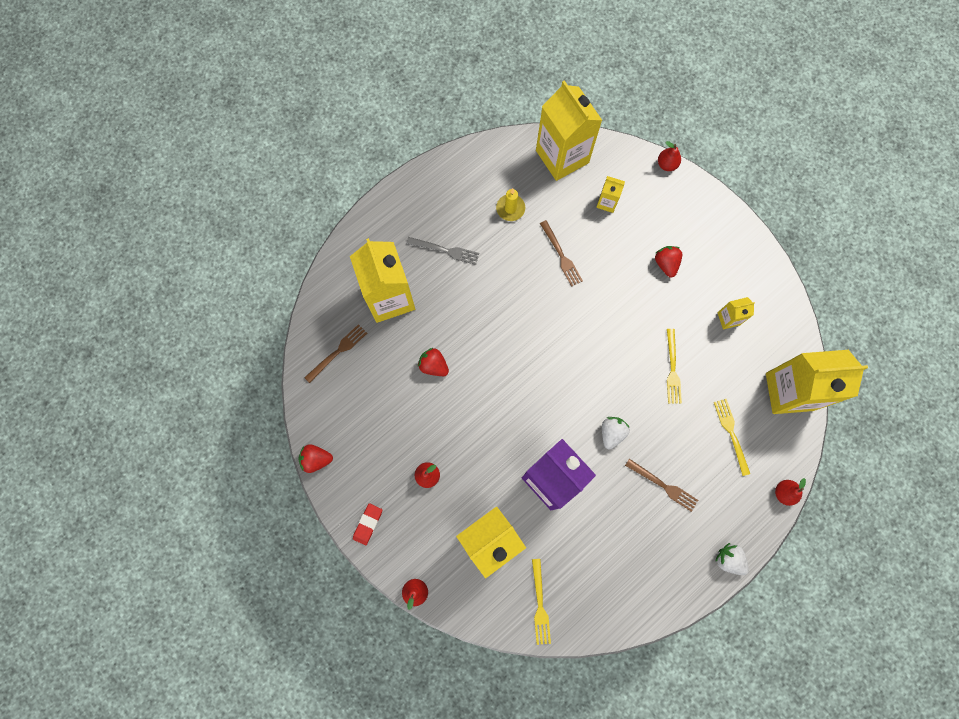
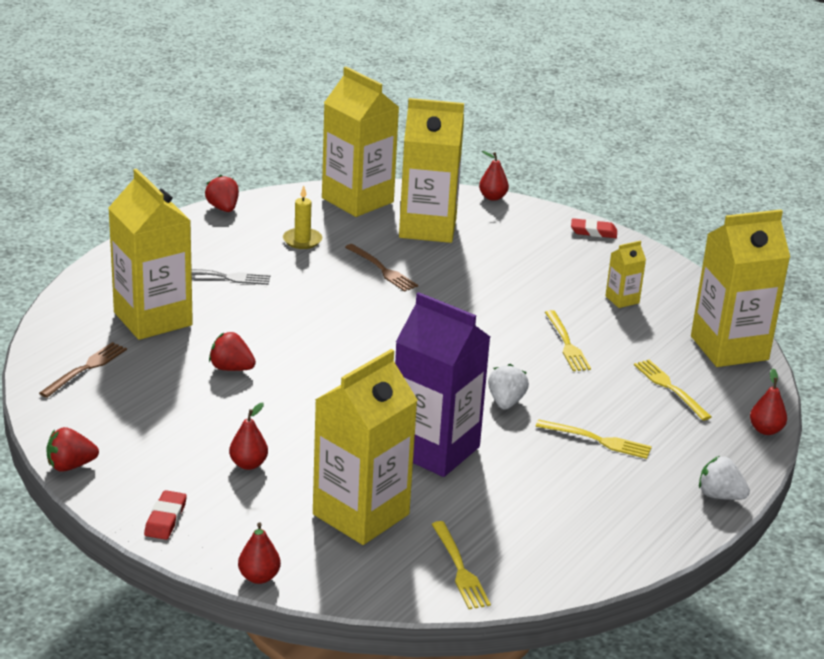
camera: 15 degrees left, 45 degrees down
(607, 202) = (427, 228): yellow carton -> yellow carton, size x2.26
(663, 486) = (597, 440): brown fork -> yellow fork
(666, 264) = (522, 266): red strawberry -> red strawberry (223, 208)
(732, 223) = (593, 232): none -> red eraser

